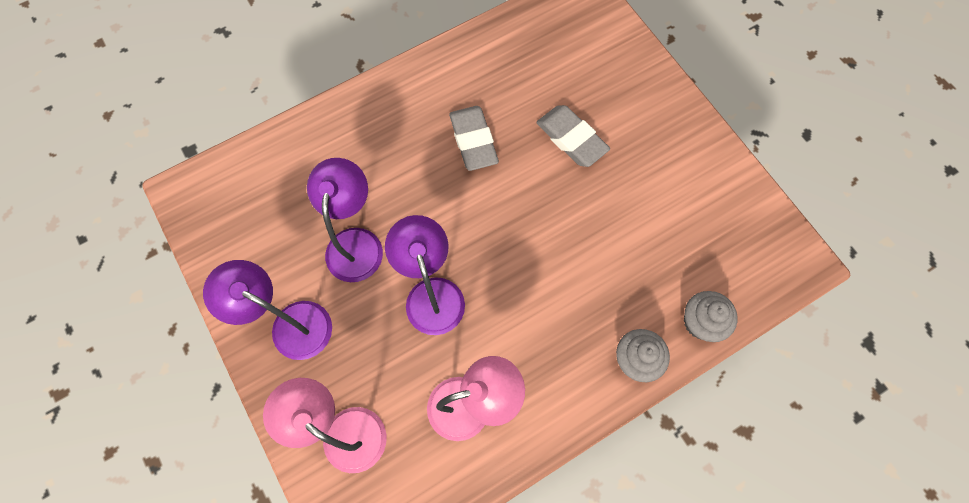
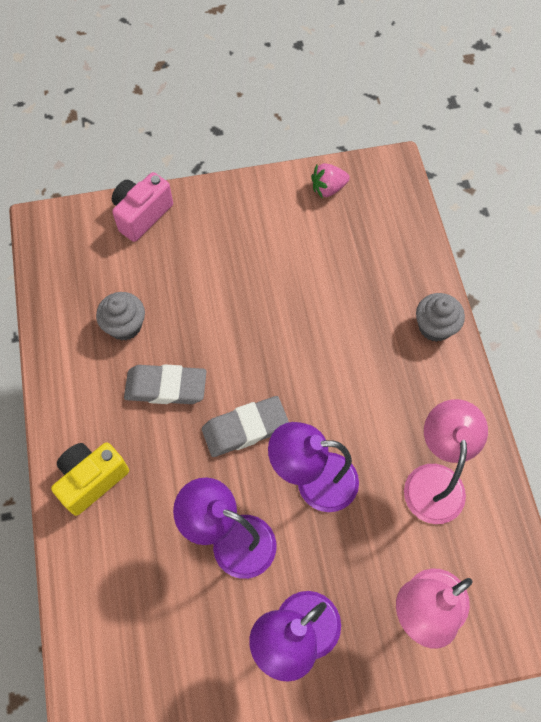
camera: 70 degrees left, 5 degrees down
(372, 117) = (91, 480): none -> yellow camera
(571, 139) = (203, 298): grey eraser -> grey eraser (245, 429)
(631, 58) = (142, 215): none -> pink camera
(701, 322) = (418, 264): grey cupcake -> grey cupcake (125, 325)
(744, 207) = (328, 188): none -> pink strawberry

